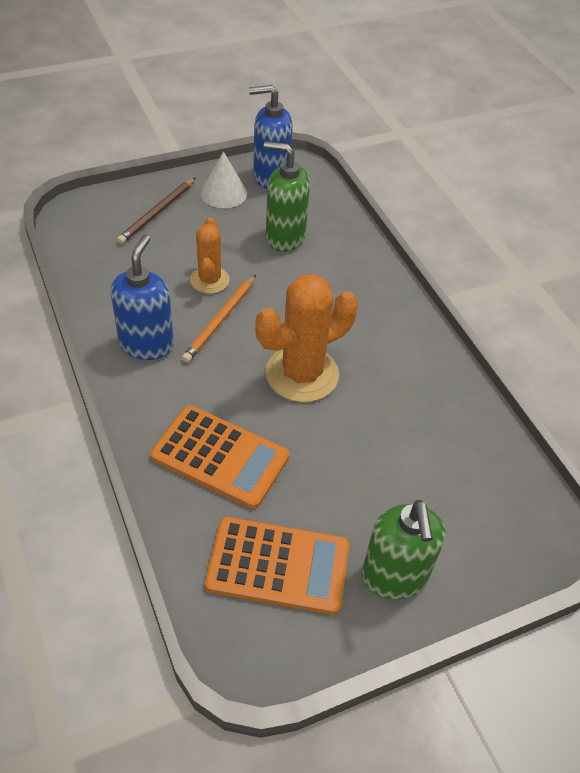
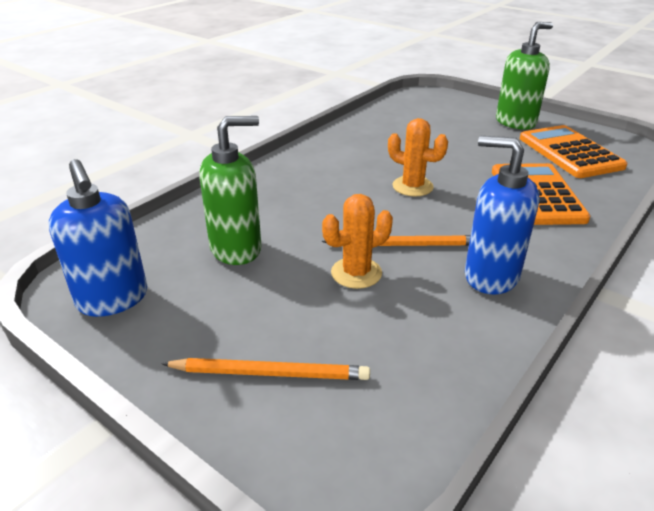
camera: 115 degrees left, 15 degrees down
(146, 344) = (490, 276): blue soap dispenser -> blue soap dispenser turned 45 degrees clockwise
(157, 212) = (269, 373): brown pencil -> orange pencil
(224, 193) = (177, 327): white cone -> none
(284, 237) = (236, 249): green soap dispenser -> green soap dispenser turned 105 degrees counterclockwise
(302, 374) = (412, 186): orange cactus -> orange cactus, size x0.59

